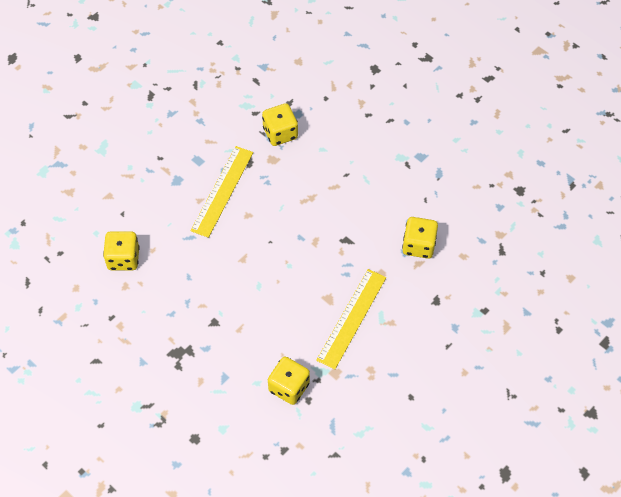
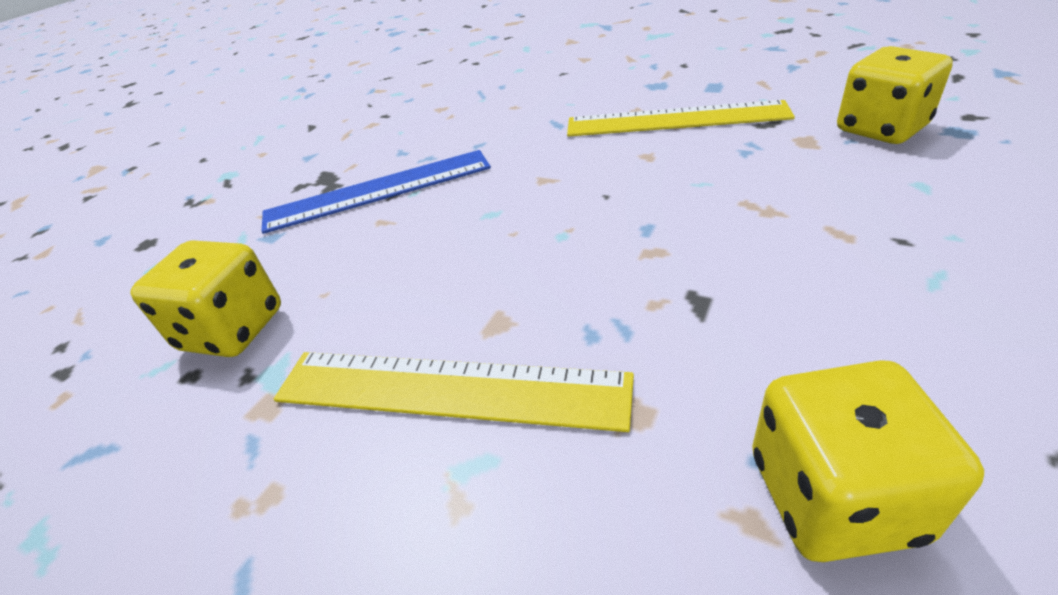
camera: 80 degrees right, 20 degrees down
(123, 258) = (487, 94): yellow dice -> none
(208, 328) = (378, 190): none -> blue ruler

